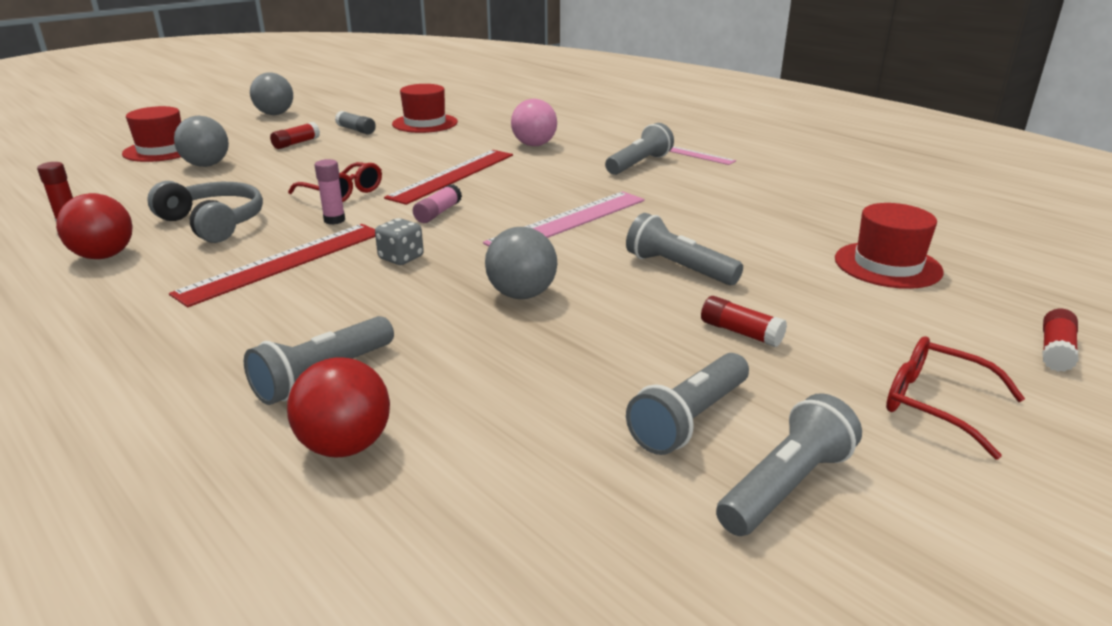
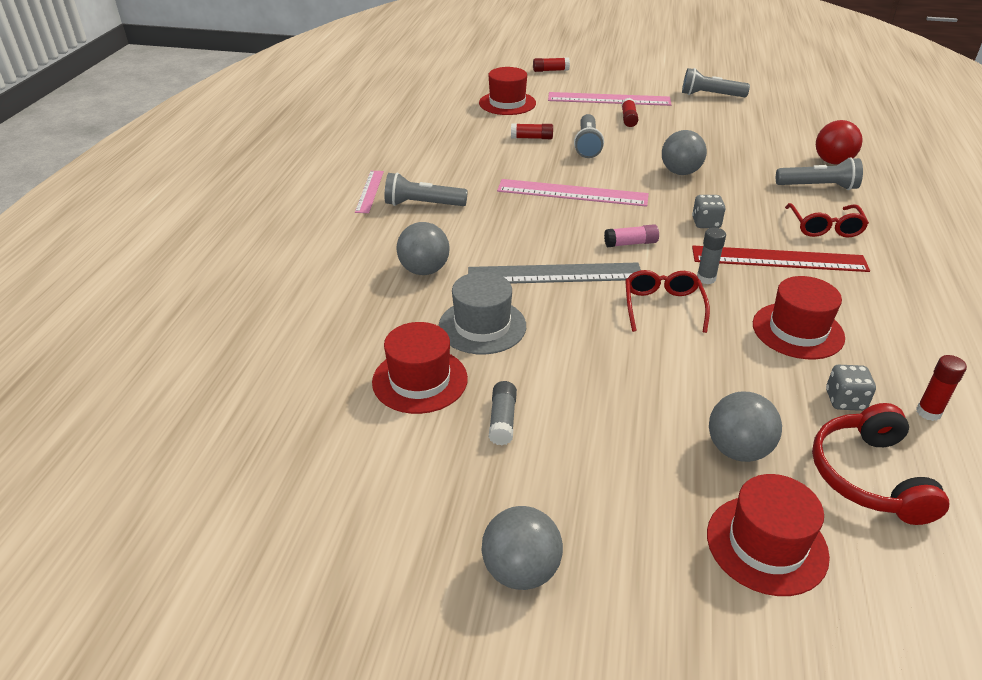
camera: 125 degrees left, 10 degrees up
(104, 256) = (904, 339): red ball -> none
(110, 184) = (868, 476): none -> red headphones
(144, 205) = (845, 400): none -> grey dice
(214, 223) = (797, 330): grey headphones -> red hat
(296, 143) = (600, 435): red glue stick -> red glue stick (531, 138)
(334, 220) = (706, 278): pink glue stick -> grey glue stick
(440, 144) = (482, 326): none -> grey hat
(453, 175) = (555, 274): red ruler -> grey ruler
(534, 145) = (424, 270): pink ball -> grey ball
(689, 419) = (705, 114): grey flashlight -> none
(848, 350) = (609, 99): none -> pink ruler
(937, 404) = (624, 83): red glasses -> red glasses (824, 227)

